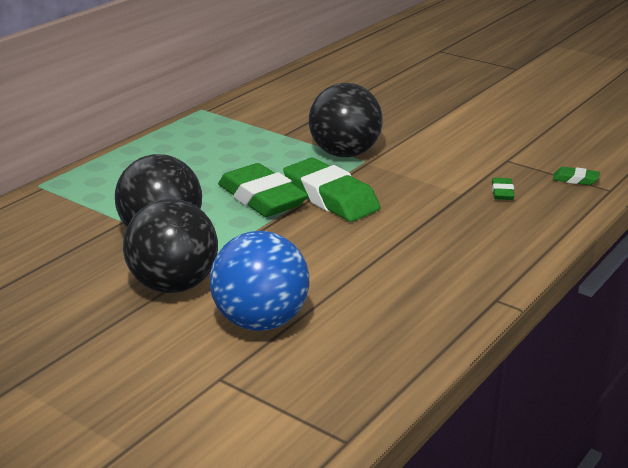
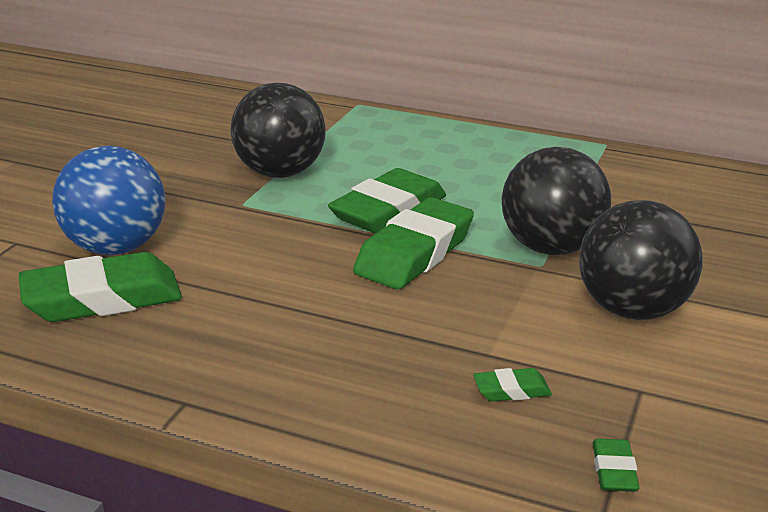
camera: 75 degrees right, 0 degrees up
(174, 285) = (180, 195): black ball -> black ball (632, 310)
(347, 329) = (102, 299): none -> green eraser

